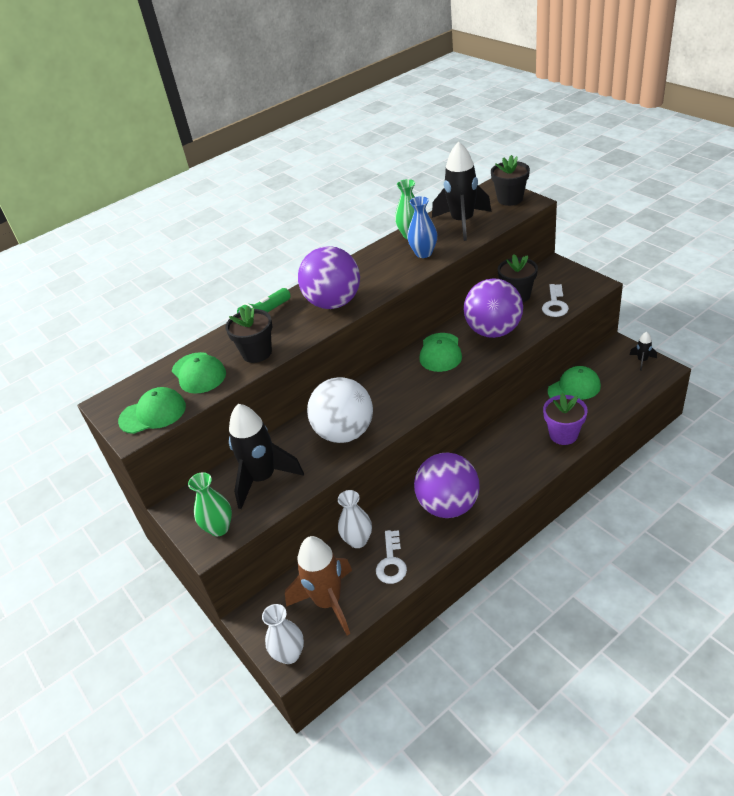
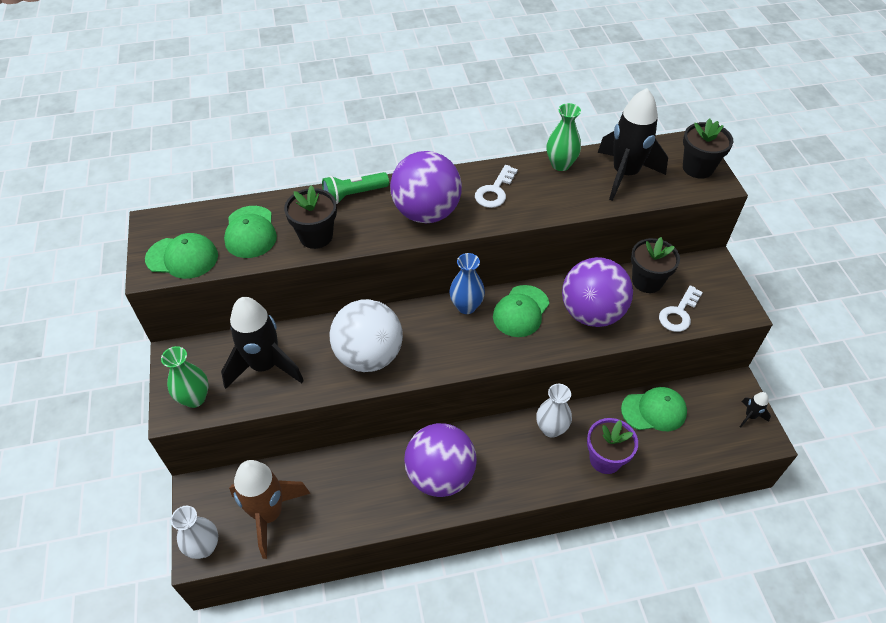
camera: 20 degrees right, 10 degrees up
(358, 540) = (335, 464): white vase -> white vase (551, 429)
(391, 562) = (349, 506): white key -> white key (495, 191)
(423, 253) = (557, 195): blue vase -> blue vase (466, 306)

